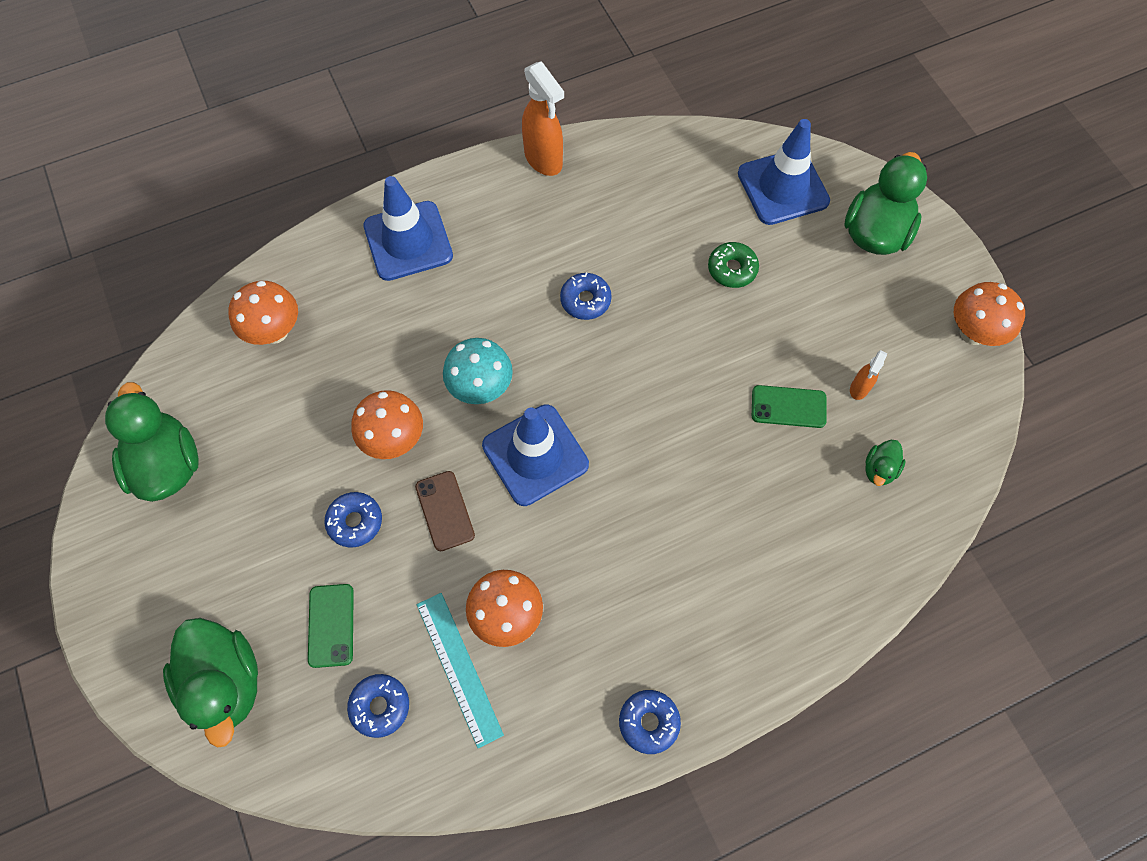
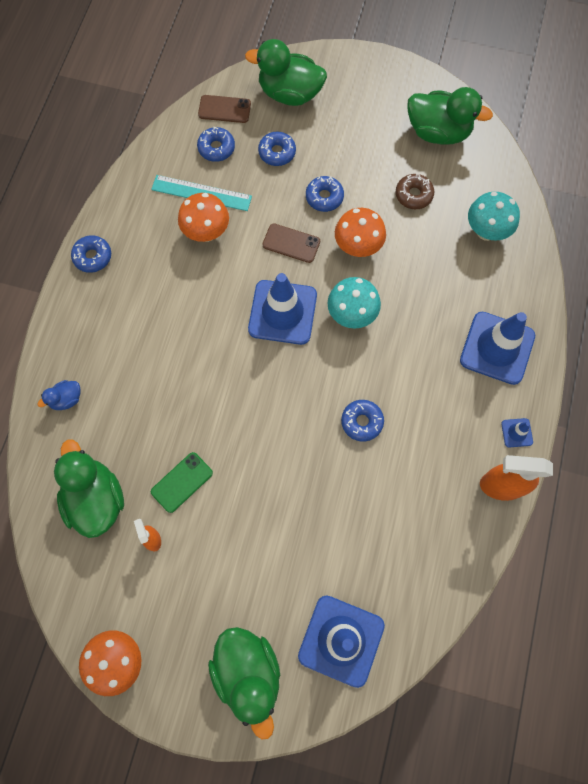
camera: 130 degrees right, 5 degrees up
(275, 331) = (486, 231): orange mushroom -> turquoise mushroom
(279, 431) = (413, 195): none -> brown donut
(311, 748) = (224, 109): none -> brown phone
(331, 625) = (277, 152): green phone -> blue donut
(482, 177) = (516, 433): none -> blue traffic cone
(732, 269) = (306, 538): green donut -> none
(823, 590) = (66, 399): none -> blue duck
(879, 469) = (96, 499): green duck -> green duck, size x2.11

